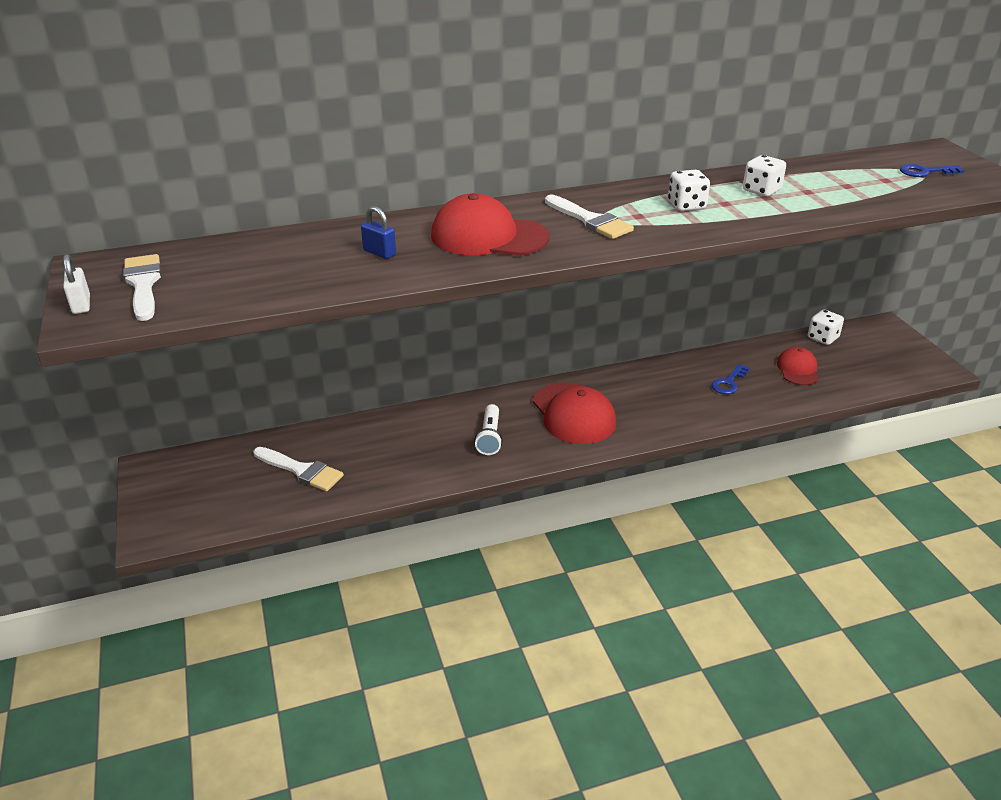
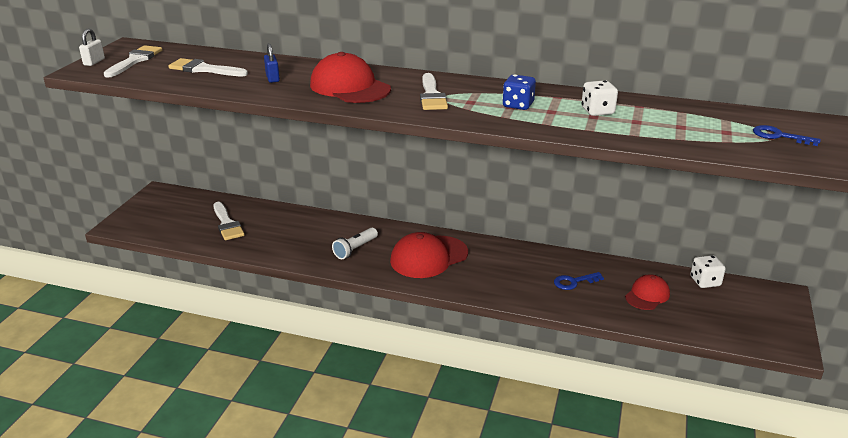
camera: 35 degrees right, 5 degrees down
(268, 267) = (204, 69): none -> white brush
(573, 414) = (428, 257): red cap -> red cap turned 45 degrees clockwise
(686, 206) = (518, 105): white dice -> blue dice

